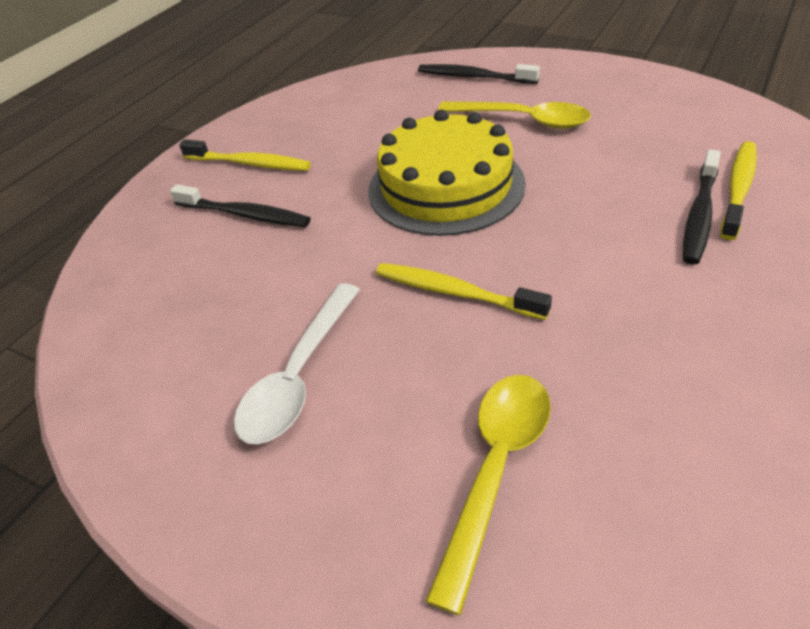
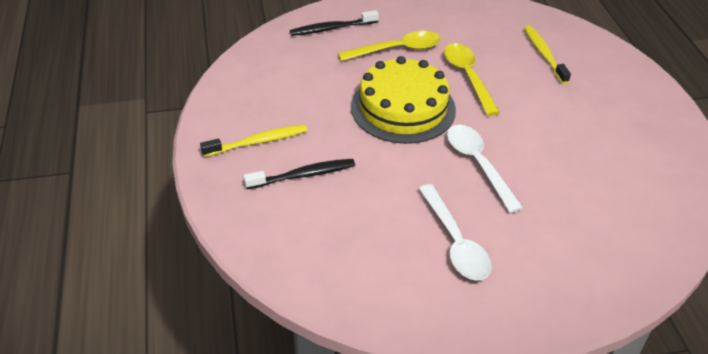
camera: 45 degrees left, 0 degrees up
(455, 293) = (478, 164): yellow toothbrush -> white spoon
(495, 470) = (584, 232): yellow spoon -> yellow spoon (468, 77)
(700, 215) = (541, 75): black toothbrush -> none

